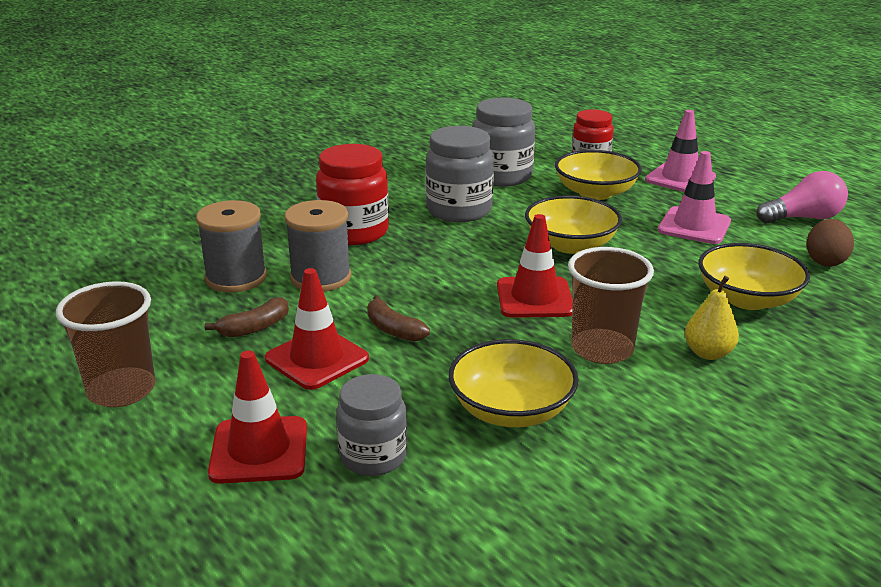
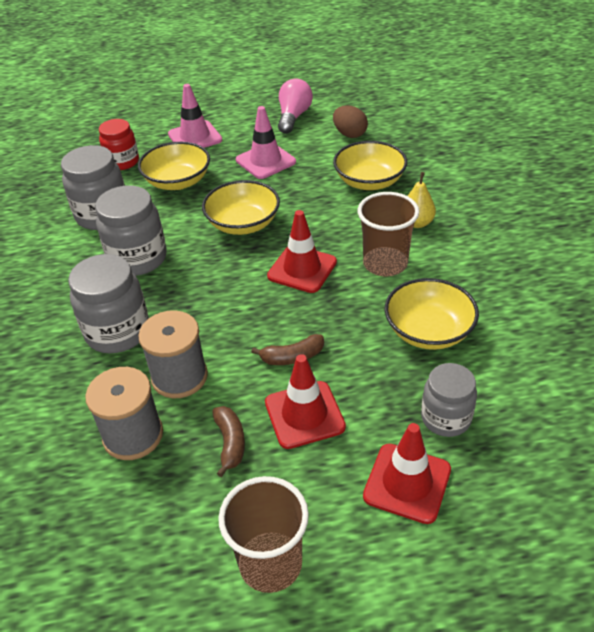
camera: 60 degrees left, 15 degrees up
(354, 232) = (118, 332): red jar -> grey jar

